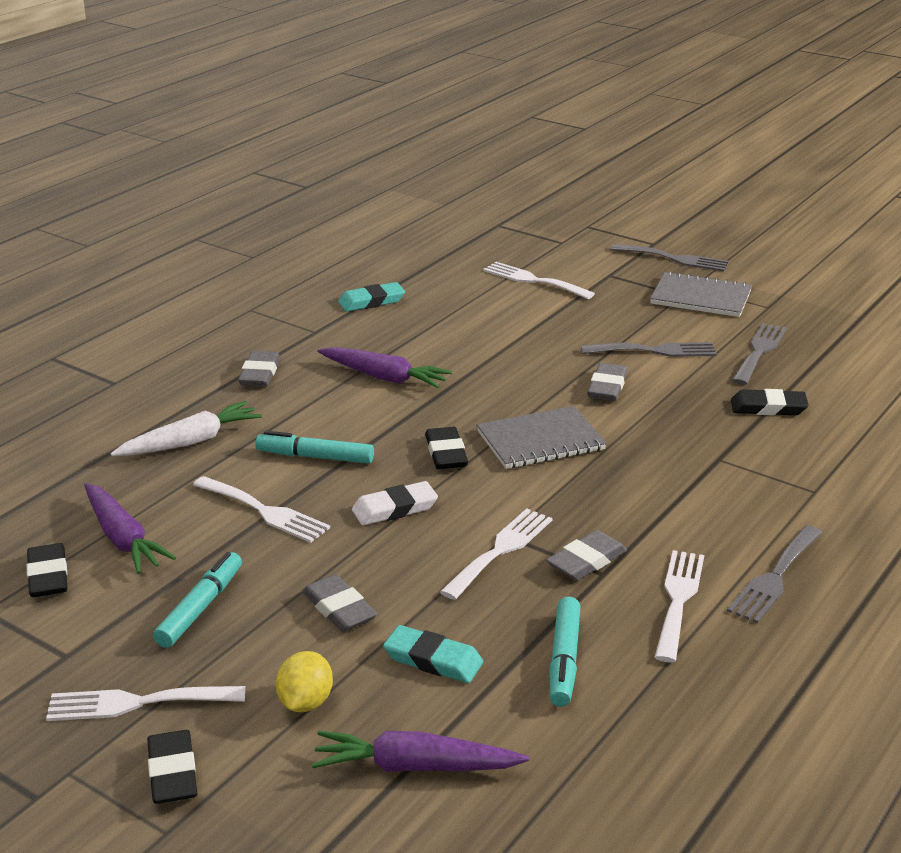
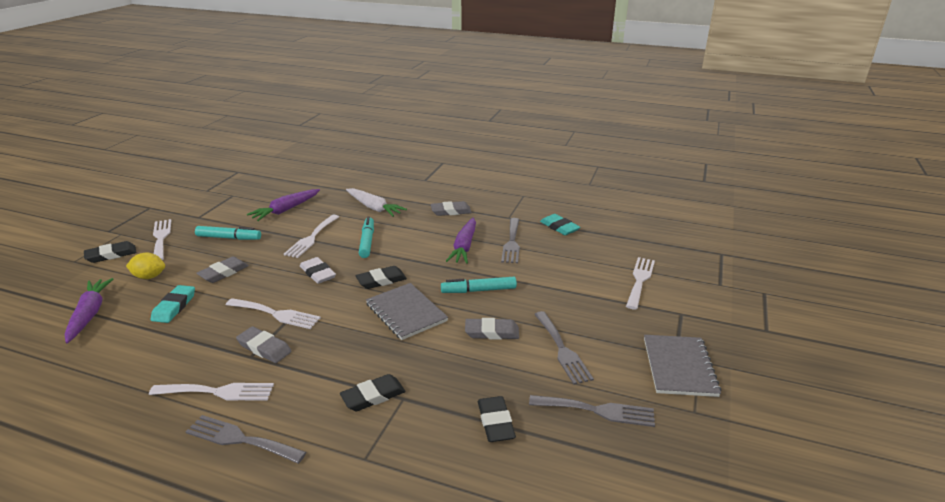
camera: 75 degrees right, 0 degrees up
(48, 575) = (257, 201): black eraser -> black eraser (373, 396)
(564, 660) = (164, 351): turquoise marker -> turquoise marker (478, 290)
(674, 259) = (745, 345): grey fork -> grey fork (512, 243)

